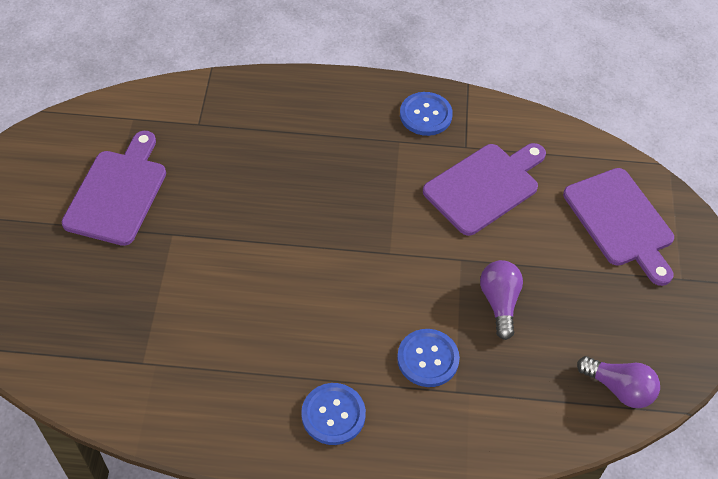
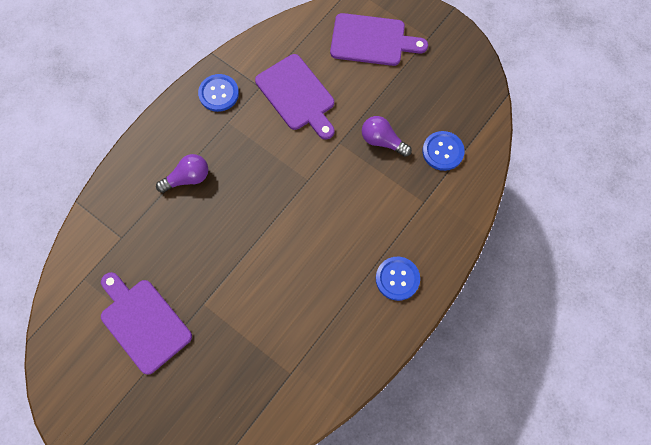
camera: 55 degrees left, 15 degrees up
(428, 359) = (394, 204): blue button -> blue button (443, 151)
(485, 186) = (297, 95): purple cutting board -> purple cutting board turned 150 degrees clockwise
(619, 388) = (474, 116): purple light bulb -> purple light bulb (187, 178)

